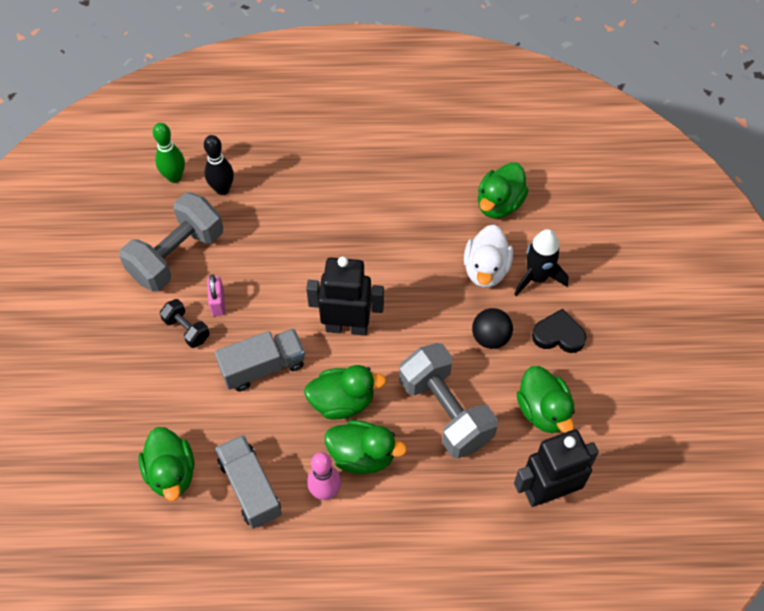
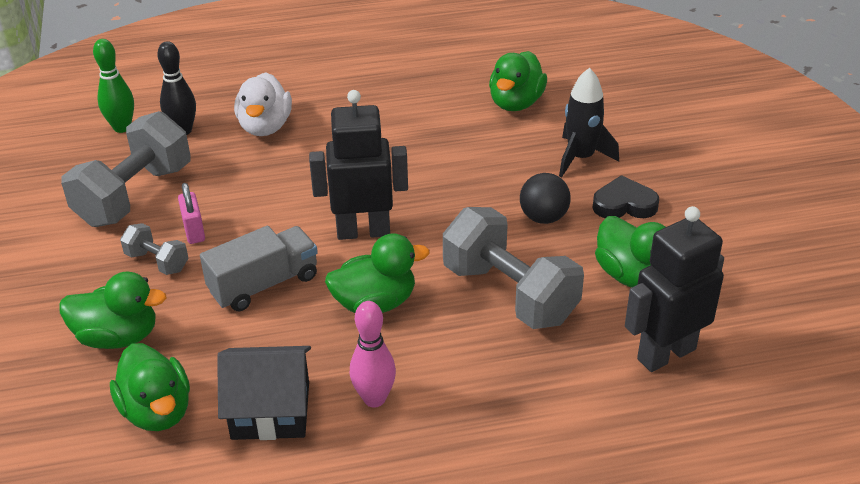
camera: 10 degrees left, 20 degrees down
(186, 329) = (157, 261): black dumbbell -> grey dumbbell
(250, 488) = (270, 410): grey truck -> black house
(362, 455) = (414, 353): green duck -> green duck (118, 336)
(486, 269) = (518, 159): white duck -> white duck (265, 126)

